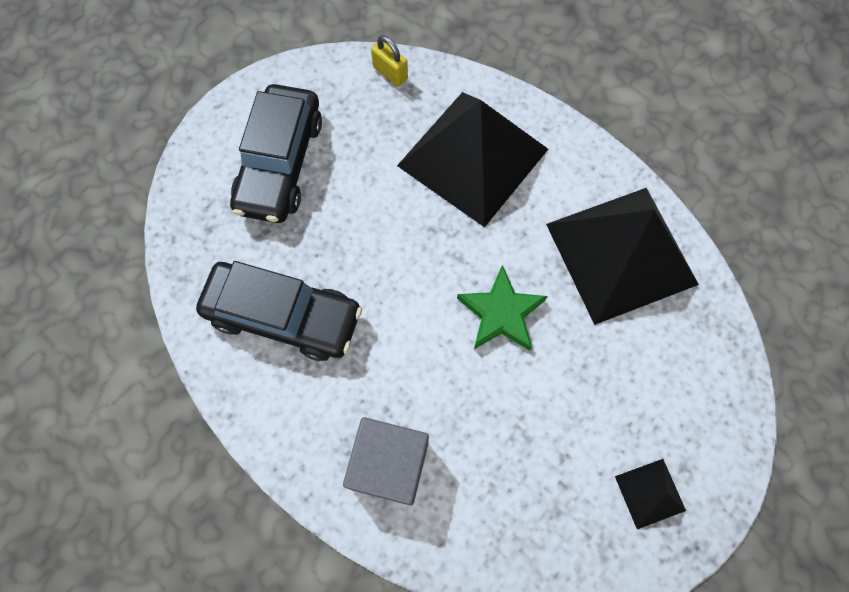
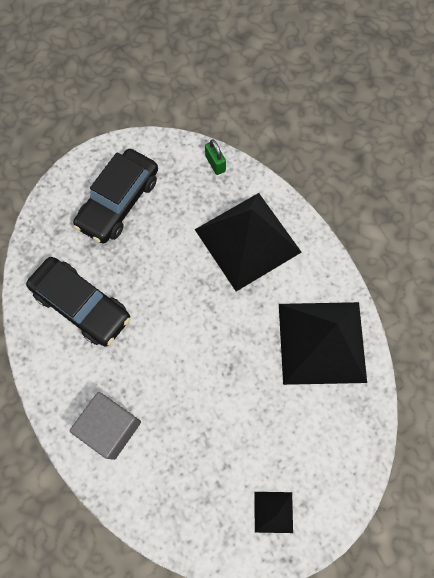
camera: 20 degrees right, 0 degrees up
(390, 73) = (215, 164): yellow padlock -> green padlock
(501, 313) = (223, 354): green star -> none

